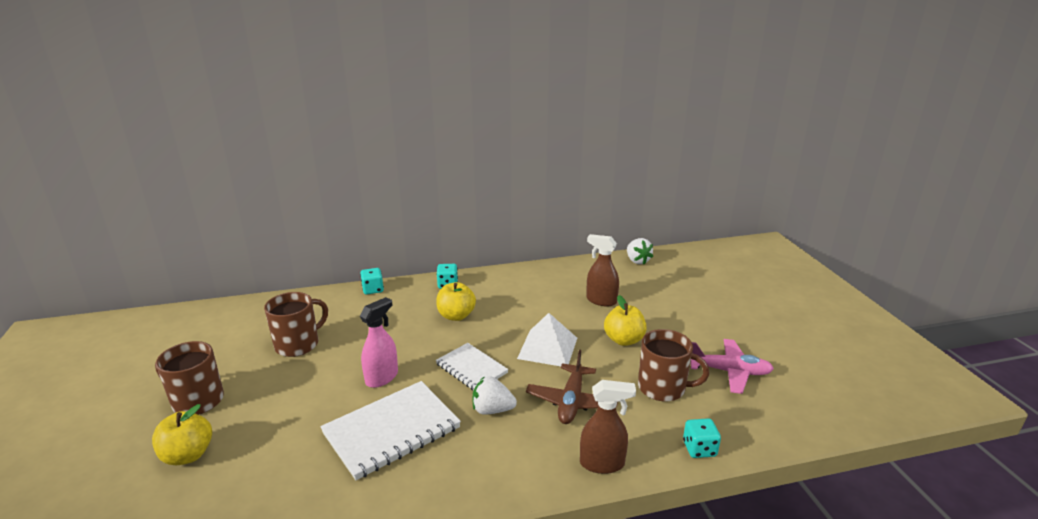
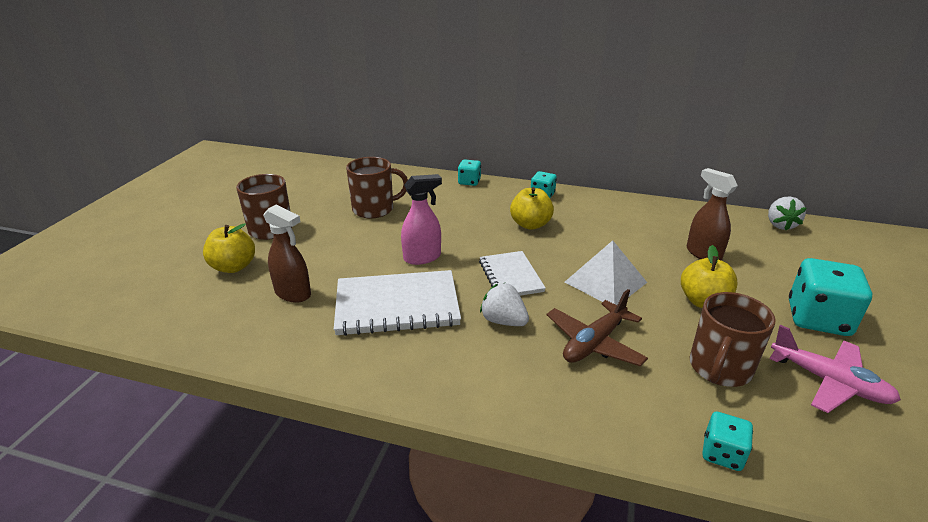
camera: 30 degrees right, 5 degrees up
(602, 464) = (585, 419): brown spray bottle -> brown spray bottle (293, 294)
(663, 388) = (719, 368): brown mug -> brown mug turned 75 degrees clockwise
(699, 327) = (818, 319): none -> turquoise dice

